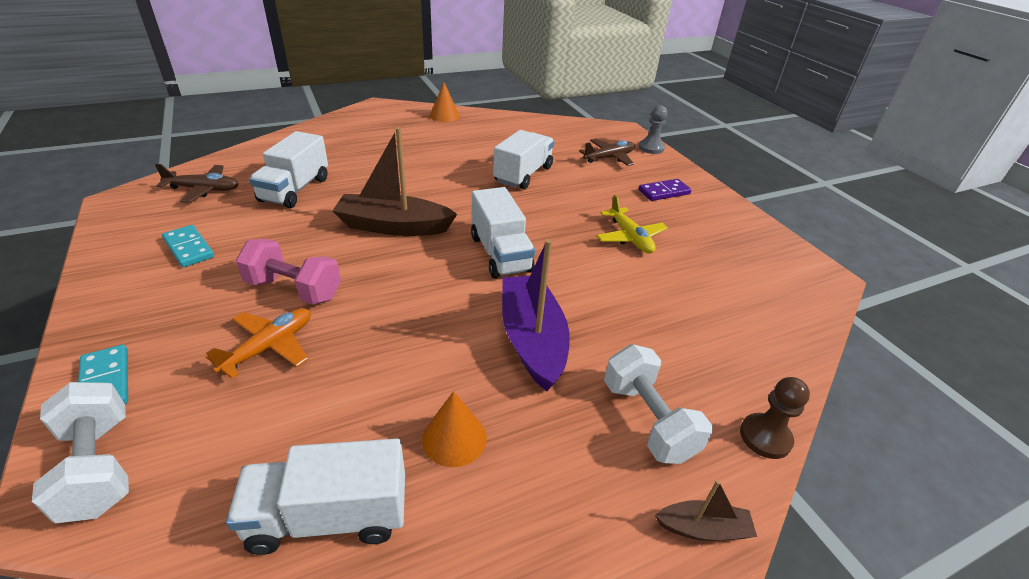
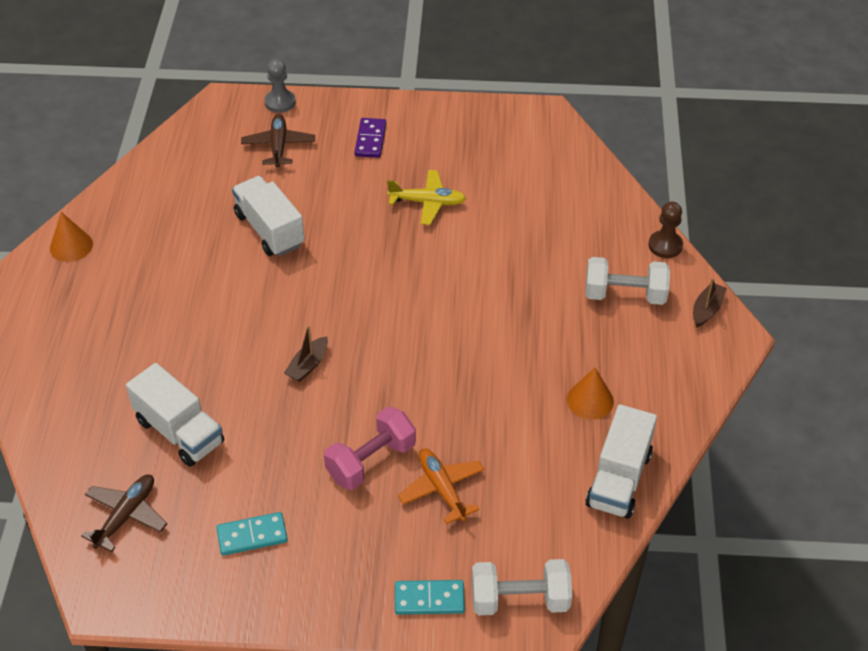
camera: 60 degrees left, 10 degrees up
(393, 226) = (308, 365): brown boat -> brown boat, size x0.48
(500, 254) = (400, 301): white truck -> none
(532, 340) = (520, 323): purple boat -> none

